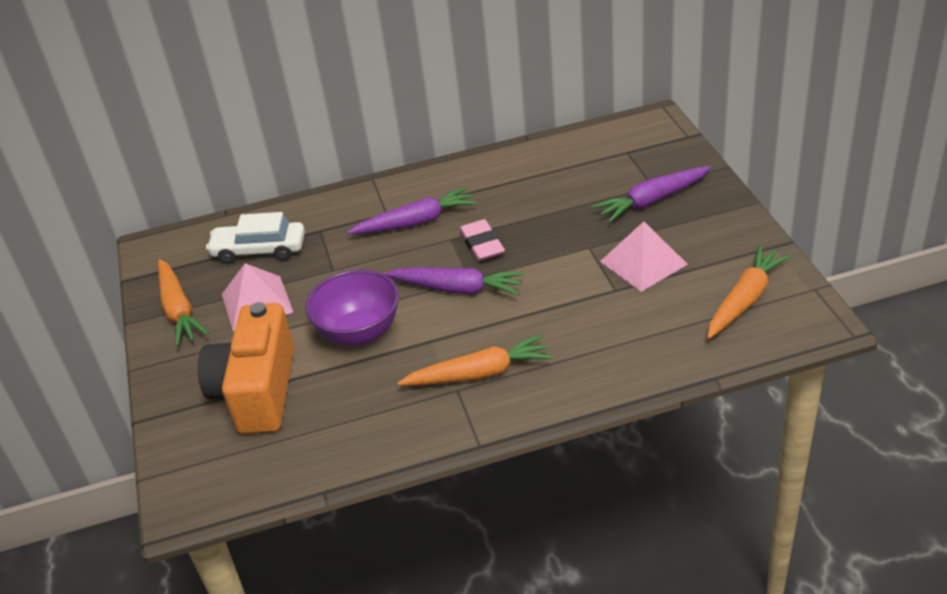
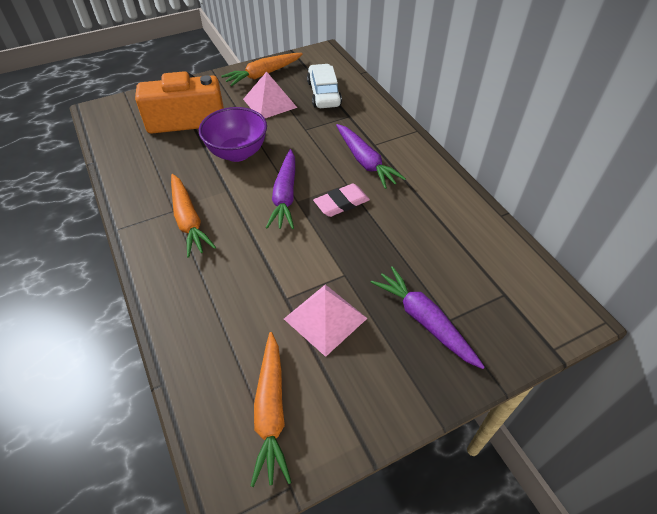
camera: 75 degrees right, 10 degrees up
(745, 300) = (271, 411): orange carrot -> orange carrot turned 60 degrees clockwise

